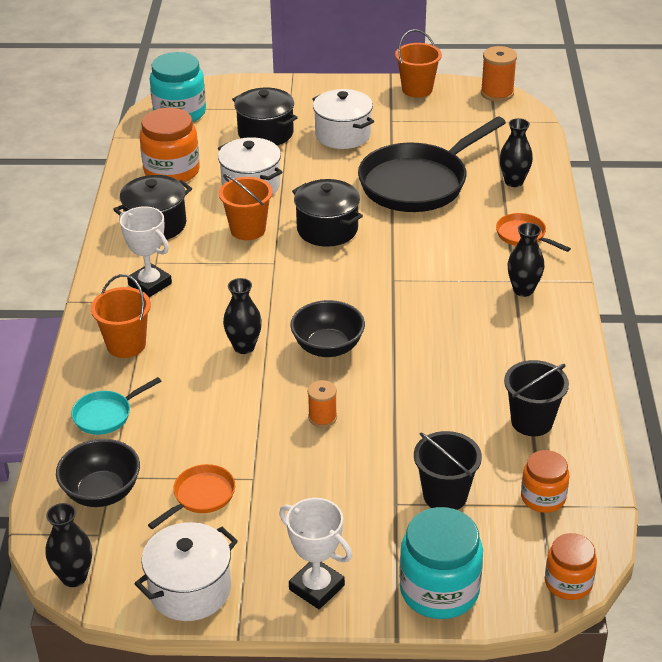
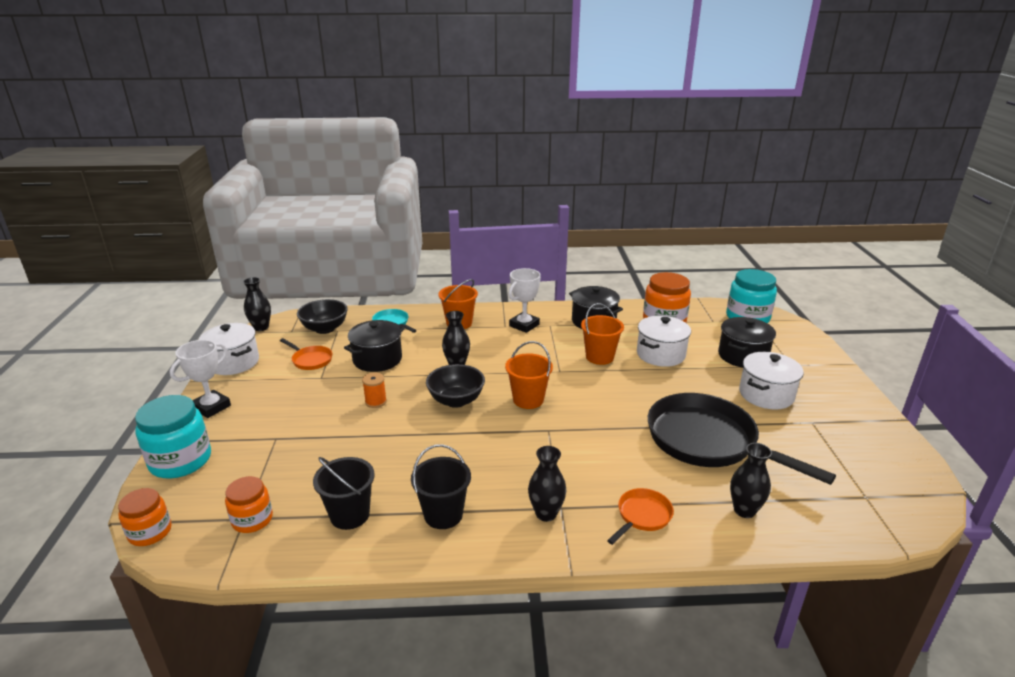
camera: 85 degrees right, 10 degrees down
(327, 229) = (612, 393): black pot -> black pot (377, 359)
(417, 89) = (888, 437): orange bucket -> orange bucket (528, 400)
(445, 495) = (275, 463): black bucket -> black bucket (443, 515)
(497, 93) = (932, 499): orange spool -> none

